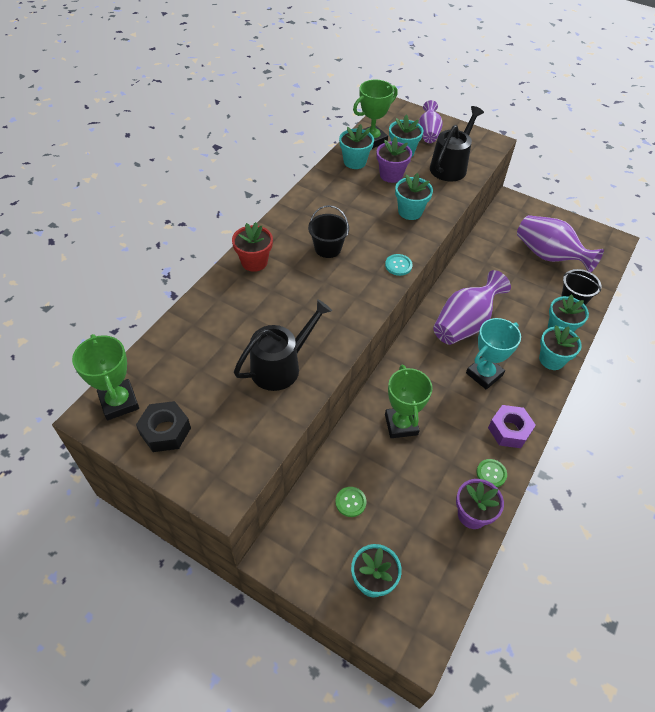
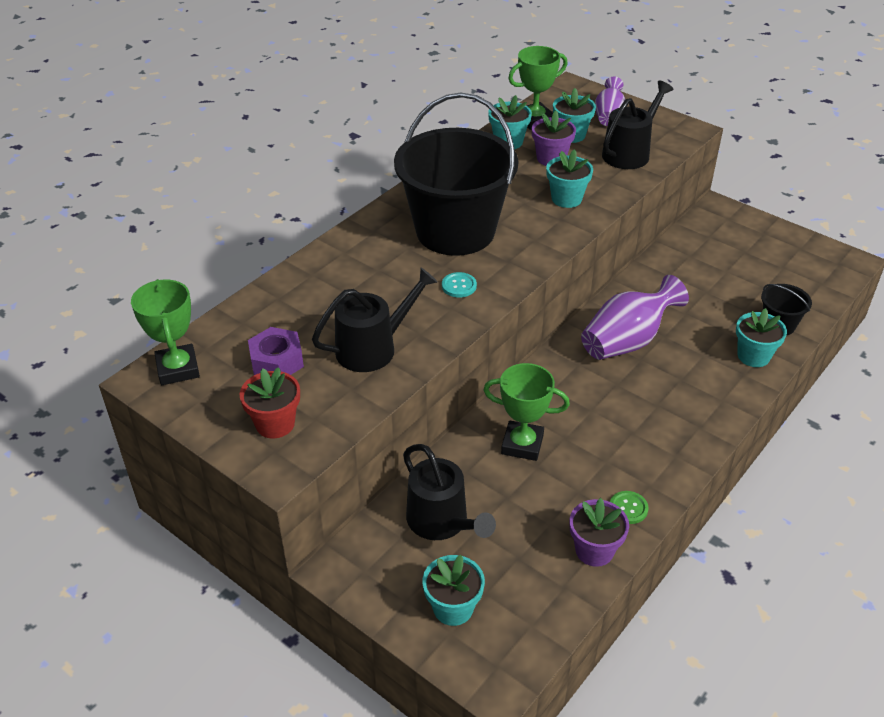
camera: 10 degrees right, 10 degrees down
(165, 431) = (225, 401): black nut -> none
(254, 262) = (363, 239): red flower pot -> red flower pot (275, 424)
(328, 248) = (455, 231): black bucket -> black bucket, size x2.40
(350, 502) = (442, 522): green button -> black watering can
(398, 265) = (539, 254): turquoise button -> turquoise button (459, 286)
(401, 424) = (522, 444): green trophy -> green trophy turned 75 degrees counterclockwise
(484, 374) = (641, 398): turquoise trophy -> none
(509, 430) = (662, 463): purple nut -> purple nut (277, 361)
(548, 256) = (756, 273): purple vase -> none
(551, 360) = (735, 390): turquoise flower pot -> none

